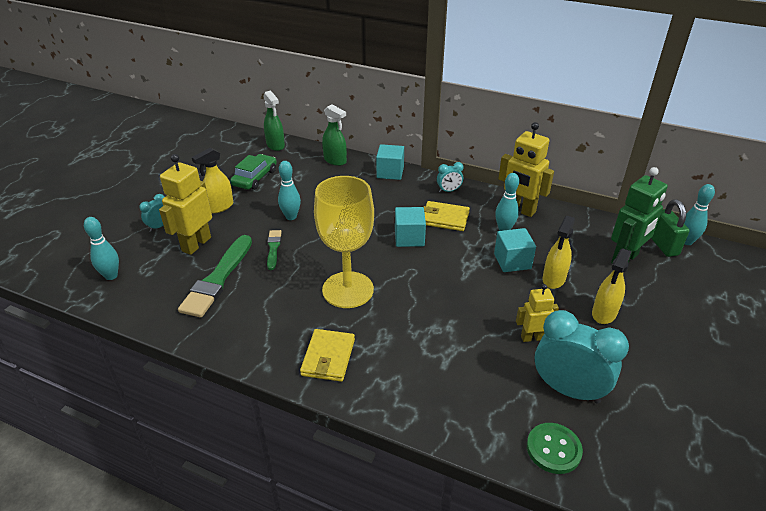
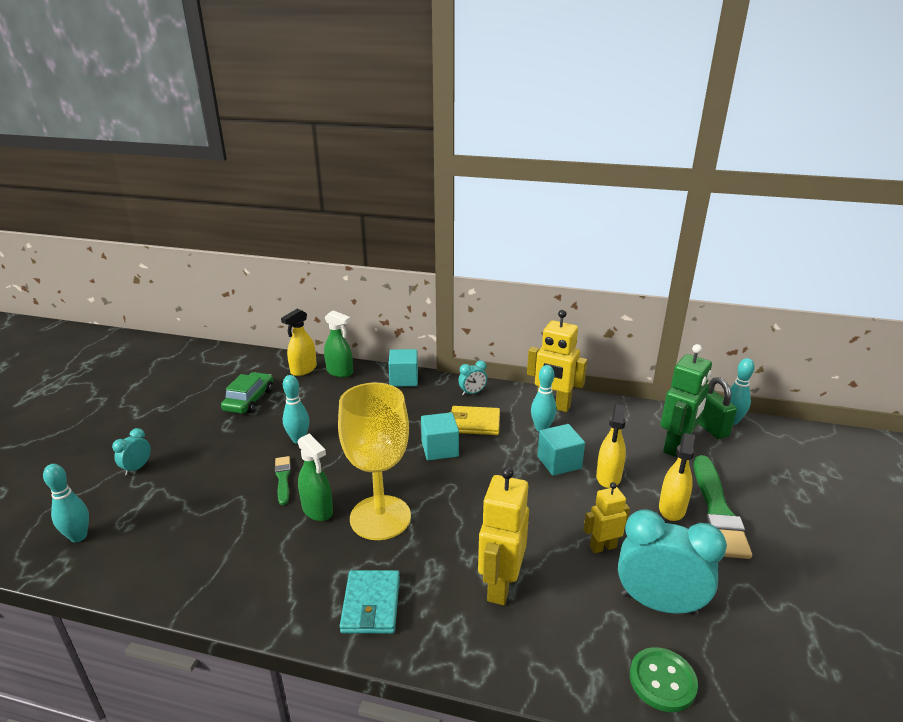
camera: 10 degrees left, 10 degrees down
(196, 244) = (186, 484): yellow robot -> yellow robot (500, 585)
(218, 279) = (219, 524): green brush -> green brush (717, 510)
(219, 207) = (210, 437): yellow spray bottle -> yellow spray bottle (303, 370)
(275, 145) = (268, 362): green spray bottle -> green spray bottle (317, 510)
(328, 357) = (371, 604): yellow wallet -> turquoise wallet

